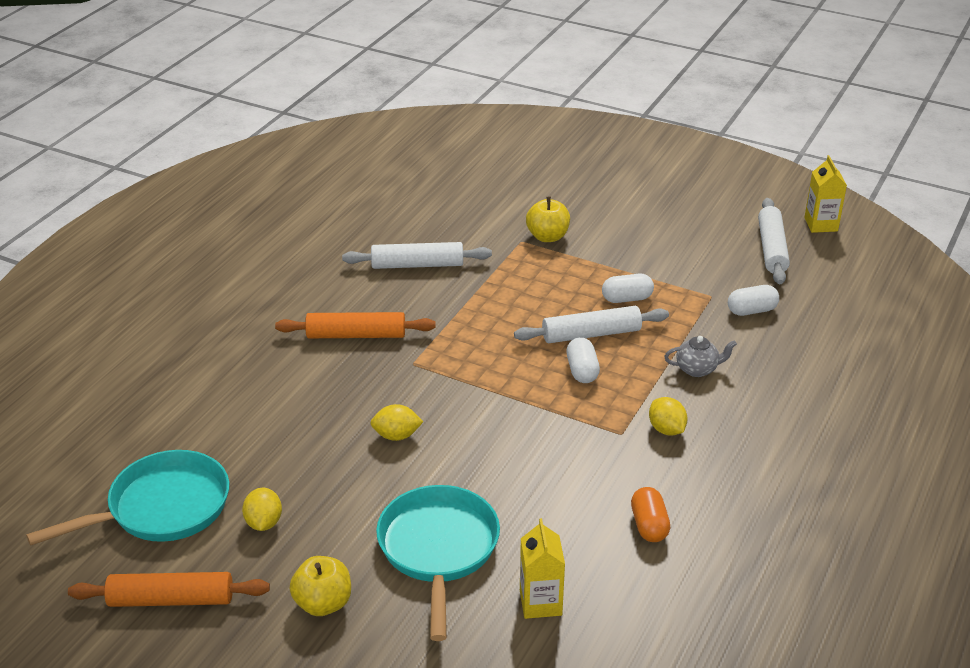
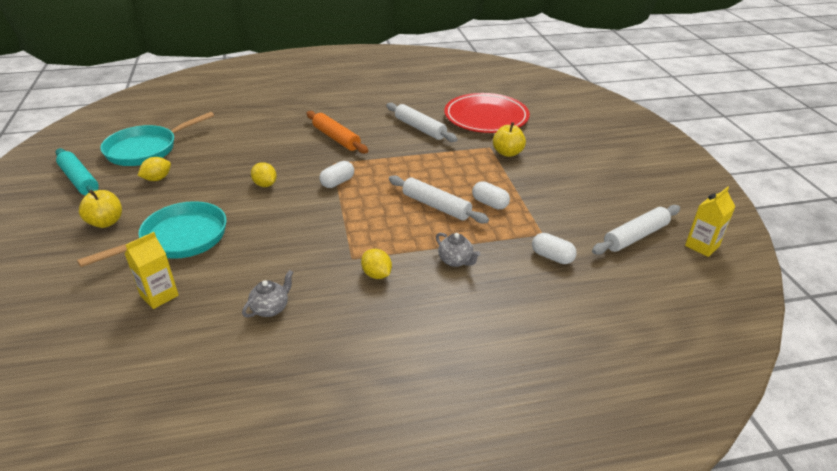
camera: 50 degrees right, 0 degrees up
(162, 508) = (146, 149): turquoise pan -> turquoise pan turned 120 degrees clockwise
(171, 600) = (79, 180): orange rolling pin -> turquoise rolling pin
(454, 209) = (486, 117): none -> red plate
(582, 371) = (396, 218): white capsule -> white capsule (337, 182)
(649, 525) = (271, 308): orange capsule -> grey teapot
(666, 429) = (377, 274): yellow lemon -> yellow lemon turned 60 degrees counterclockwise

